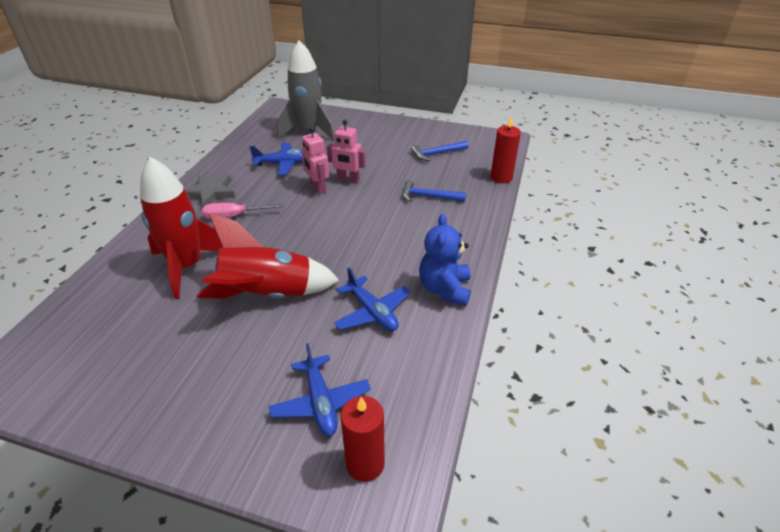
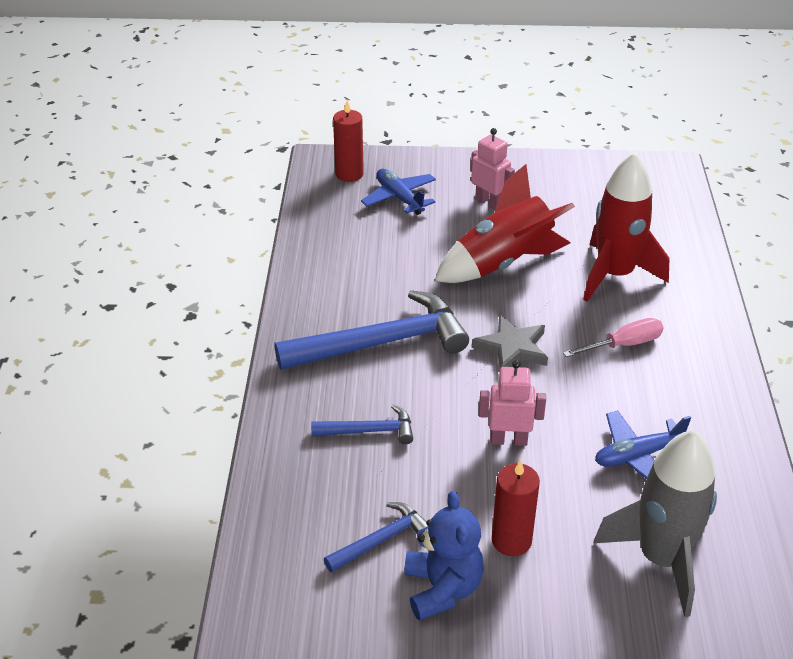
camera: 165 degrees right, 0 degrees up
(210, 193) = (694, 375): grey star -> grey star (512, 348)
(317, 188) = (546, 415): pink robot -> pink robot (489, 202)
(372, 312) = (386, 266): blue plane -> none
(401, 246) = (382, 342): none -> blue hammer
(444, 289) = (316, 301): blue teddy bear -> blue teddy bear (442, 588)
(501, 177) = (255, 498): red candle -> red candle (511, 540)

